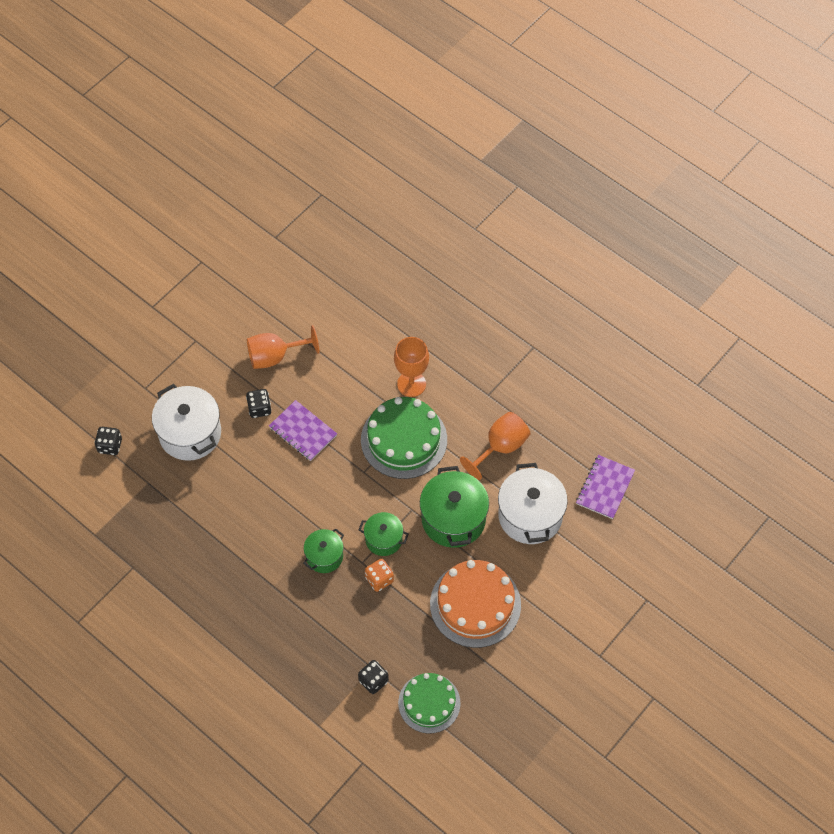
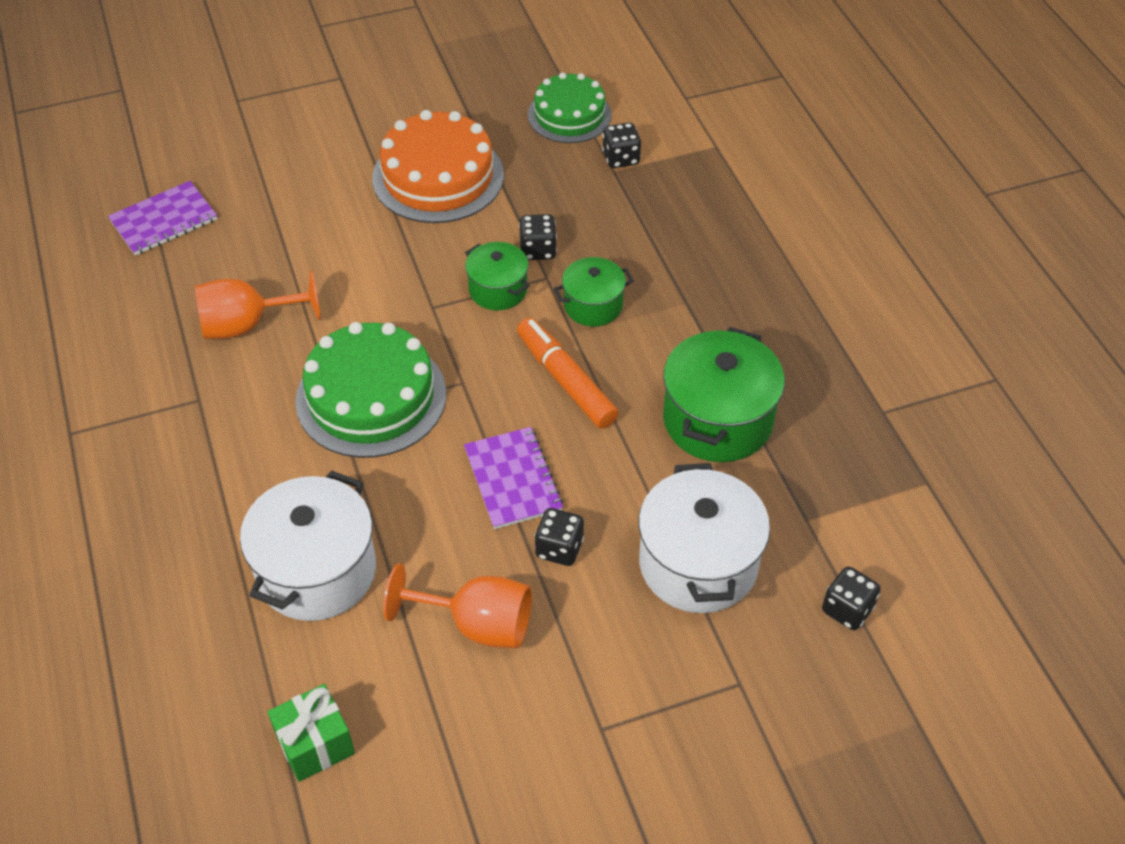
camera: 150 degrees left, 10 degrees down
(309, 278) = (315, 744): none -> green gift
(310, 500) = (566, 381): none -> orange marker
(379, 579) = (538, 250): orange dice -> black dice
(411, 384) = (294, 469): orange goblet -> none
(453, 519) = (387, 272): green pot -> green pot (717, 420)
(530, 516) = (286, 233): white pot -> white pot (317, 571)

